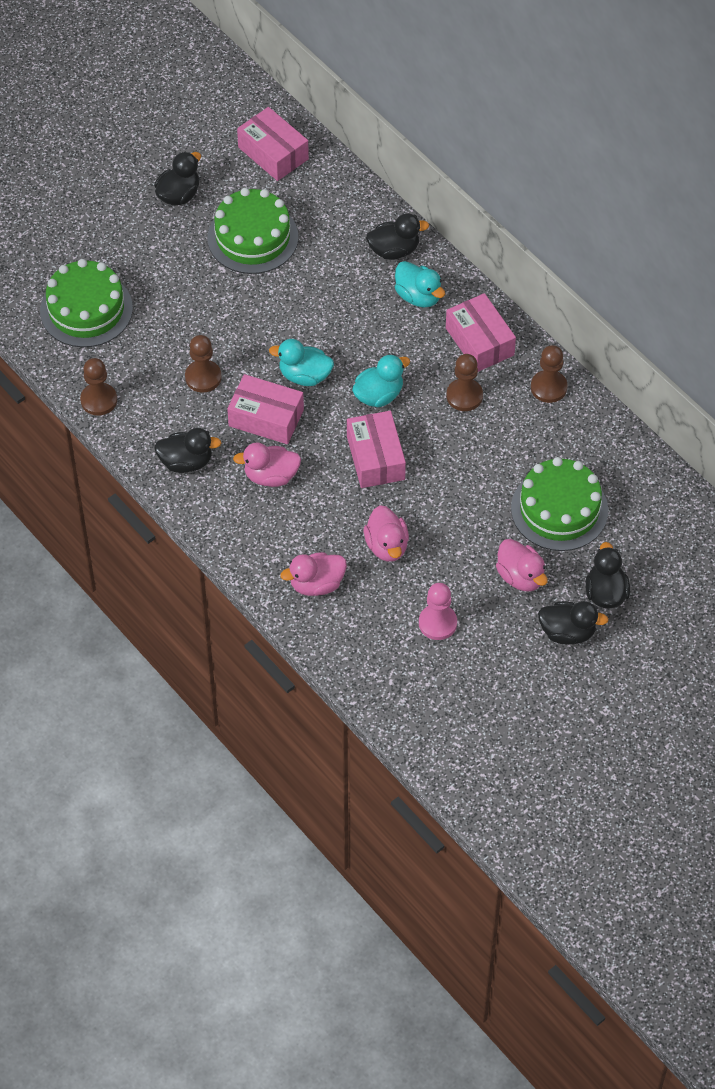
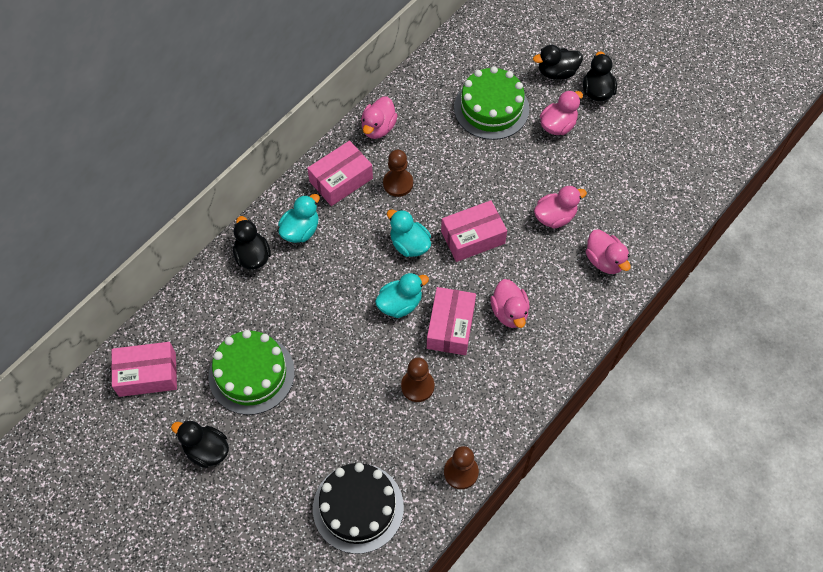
camera: 100 degrees left, 5 degrees up
(86, 309) = (358, 507): green cake -> black cake
(186, 462) = (511, 382): black duck -> none
(273, 153) = (147, 374): pink box -> pink box turned 45 degrees clockwise
(304, 376) = (400, 304): turquoise duck -> turquoise duck turned 120 degrees counterclockwise
(437, 623) = (614, 173): pink pawn -> none
(548, 387) = (378, 128): brown pawn -> pink duck

